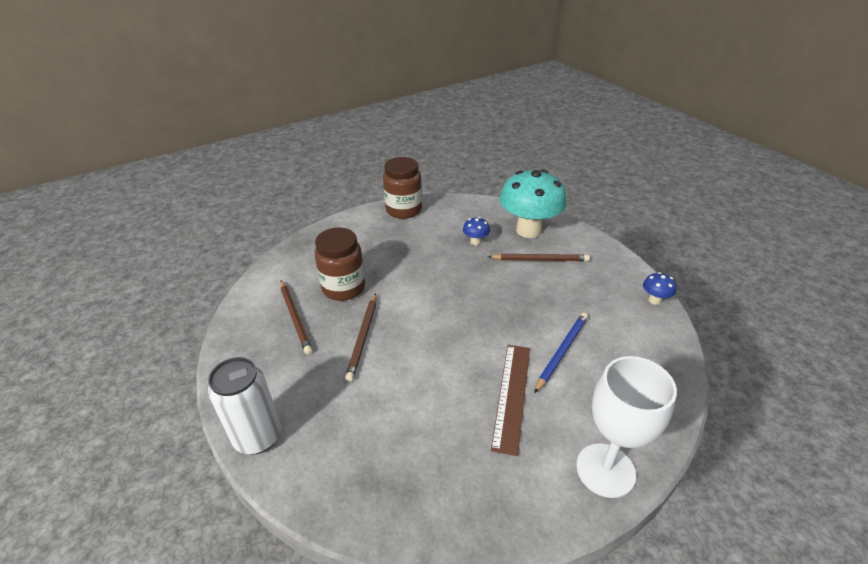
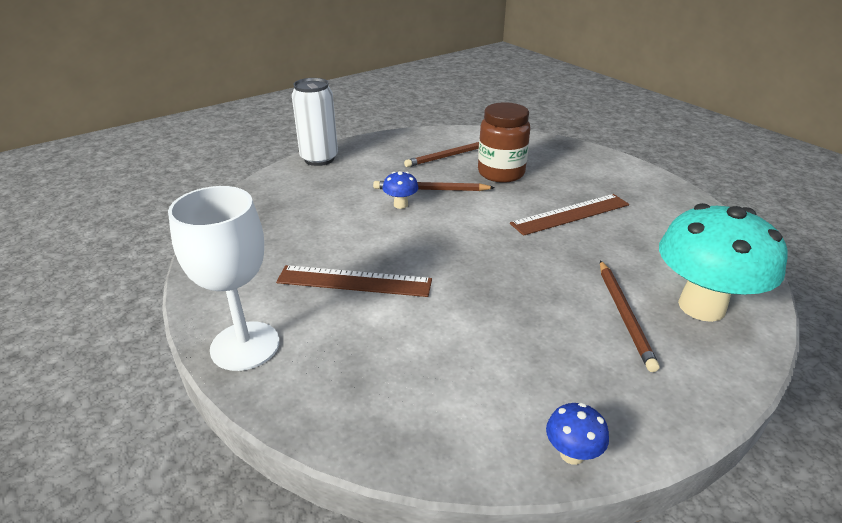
camera: 85 degrees right, 5 degrees down
(403, 210) = (673, 196): brown jar -> none
(421, 260) = (570, 214): none -> brown ruler
(475, 242) = (635, 254): blue mushroom -> blue mushroom (400, 205)
(561, 352) = (426, 324): blue pencil -> none

